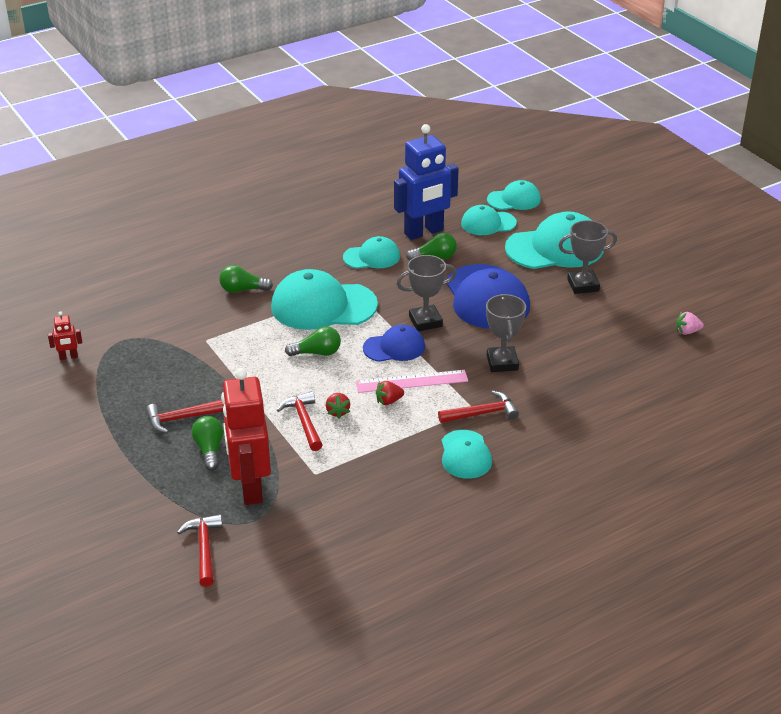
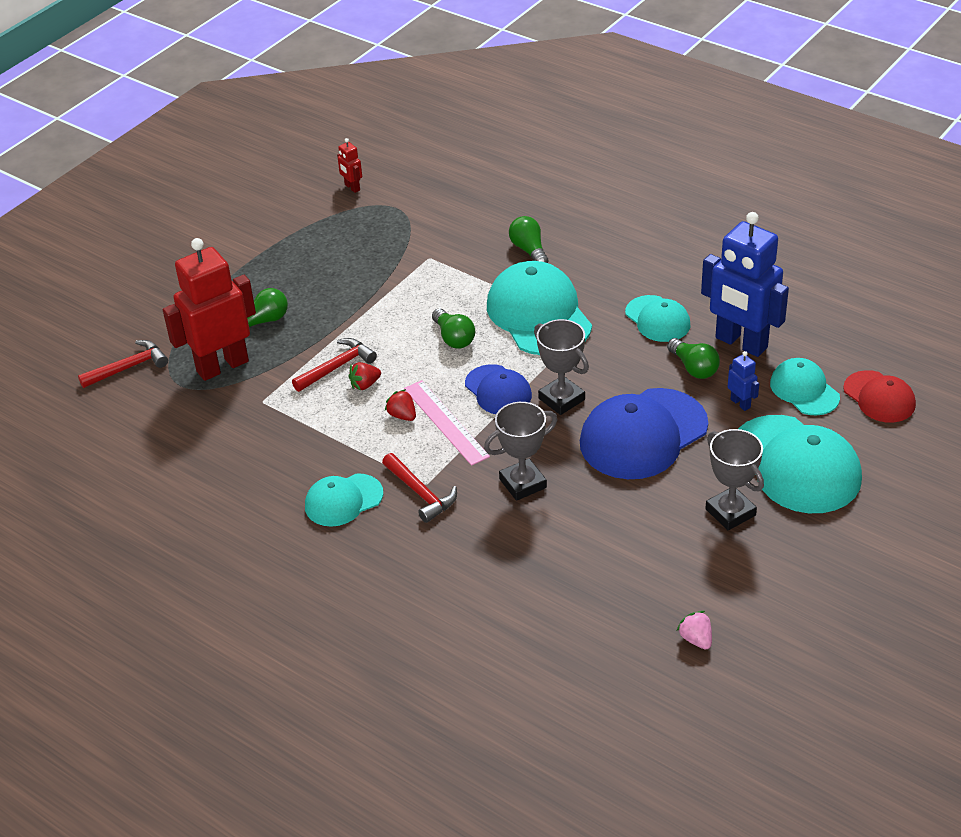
camera: 70 degrees right, 5 degrees up
(182, 418) = (300, 288): red hammer -> none
(483, 250) = (740, 403): none -> blue robot
(514, 200) = (879, 397): turquoise cap -> red cap

